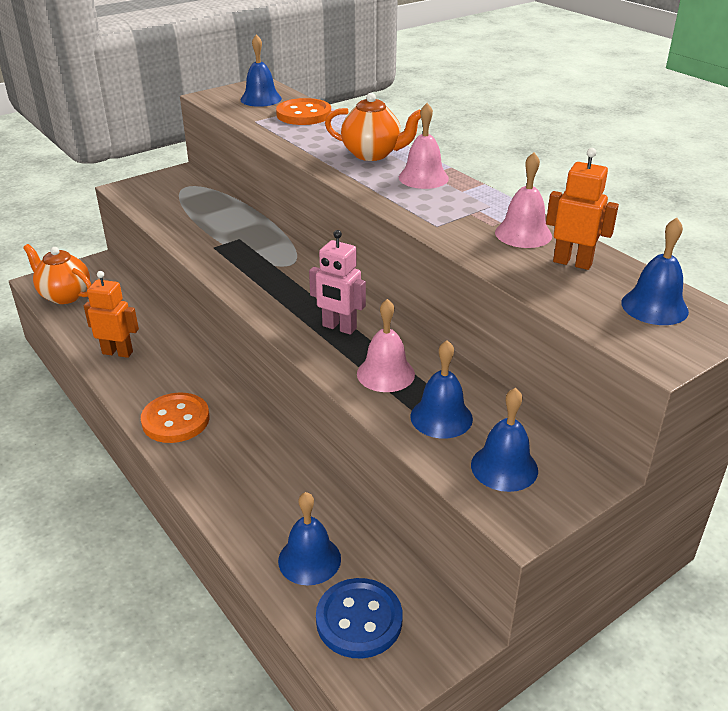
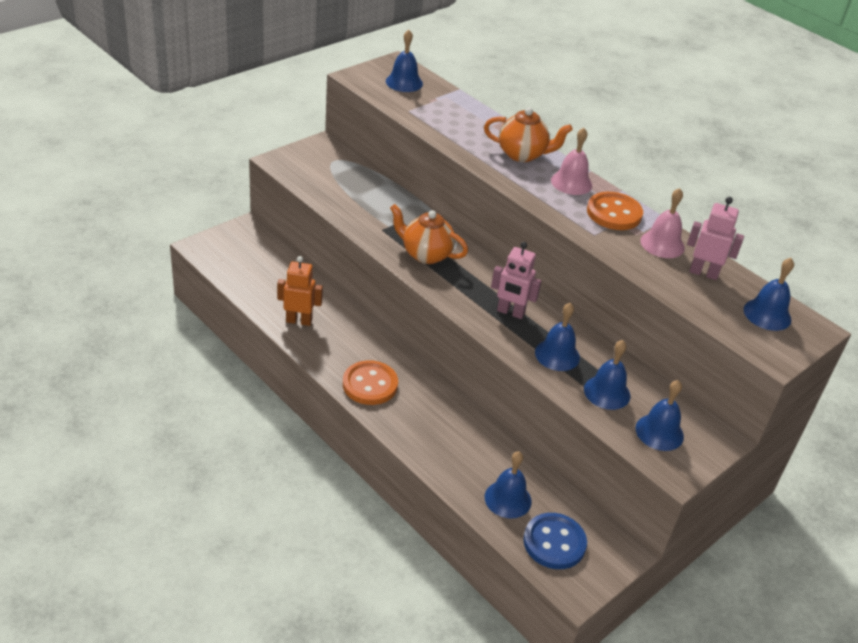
camera: 10 degrees left, 5 degrees up
(65, 295) = (230, 262): orange teapot -> orange teapot (426, 254)
(304, 114) = (449, 104): orange button -> orange button (614, 213)
(385, 374) = (557, 355): pink bell -> blue bell
(572, 262) = (703, 273): orange robot -> pink robot

